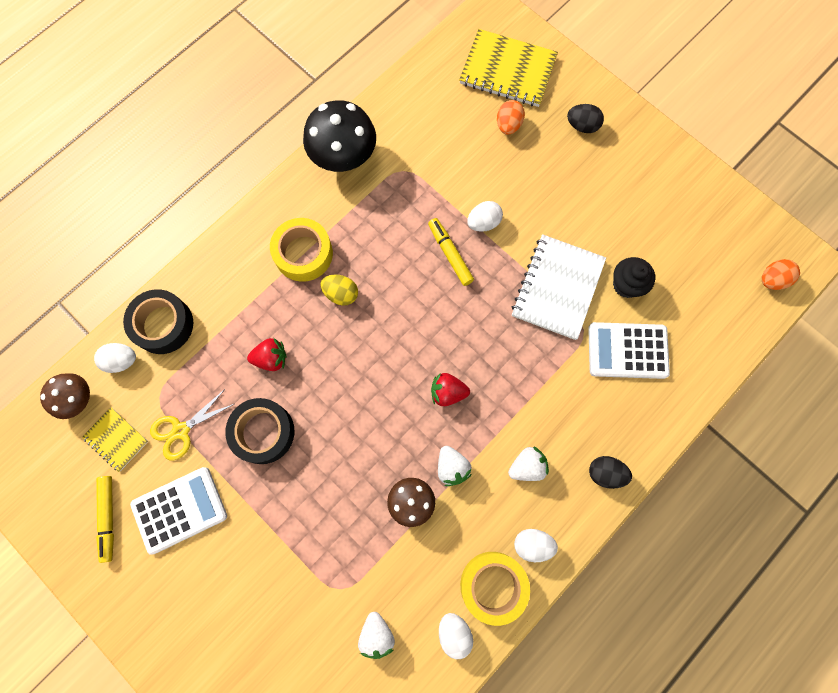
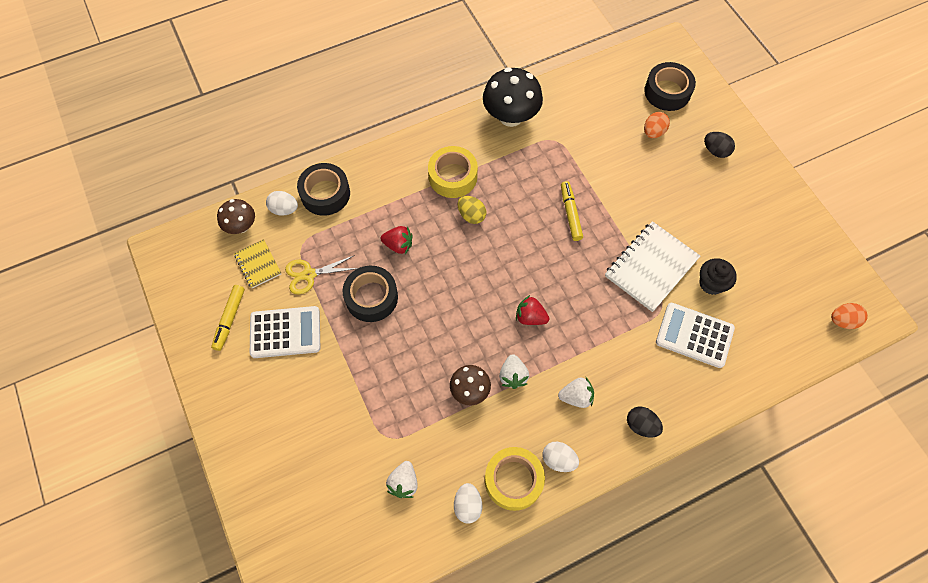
camera: 20 degrees right, 10 degrees down
(483, 222) = (606, 198): white egg -> none
(507, 70) = (667, 92): yellow notebook -> black tape

